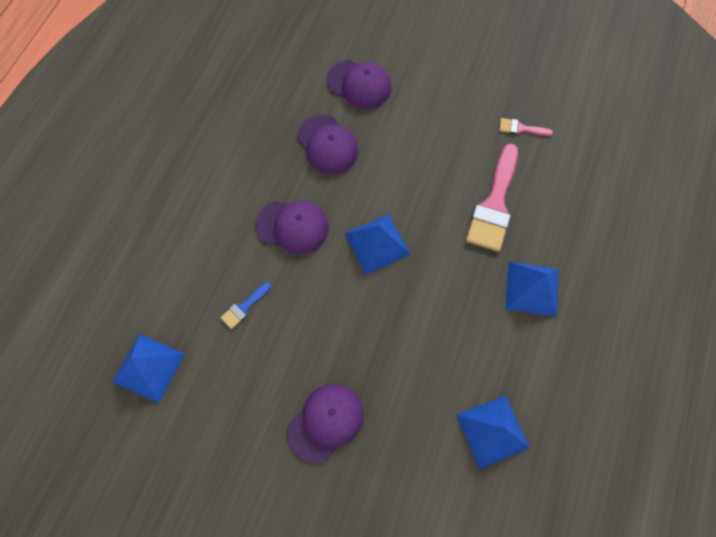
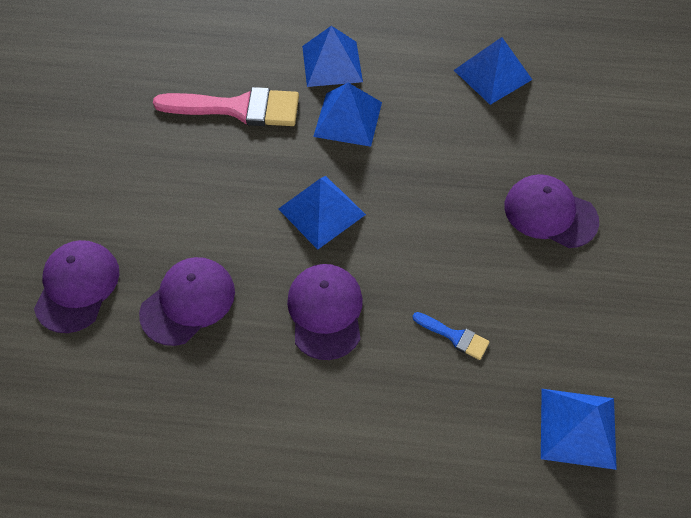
camera: 105 degrees left, 10 degrees down
(465, 285) = (348, 119): none -> blue pyramid
(521, 128) = (127, 98): pink brush -> none

